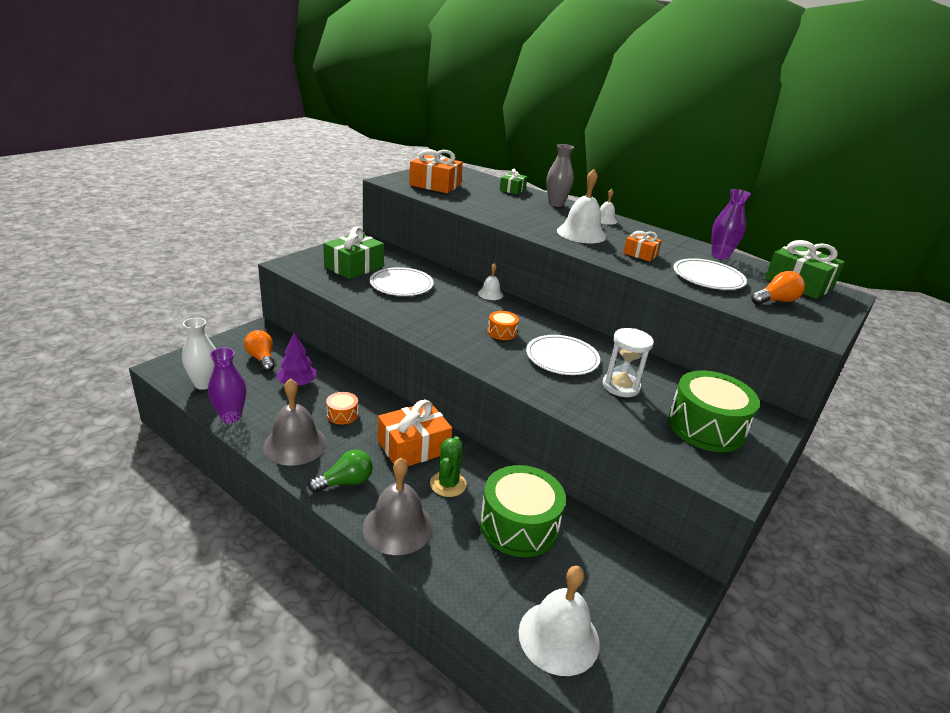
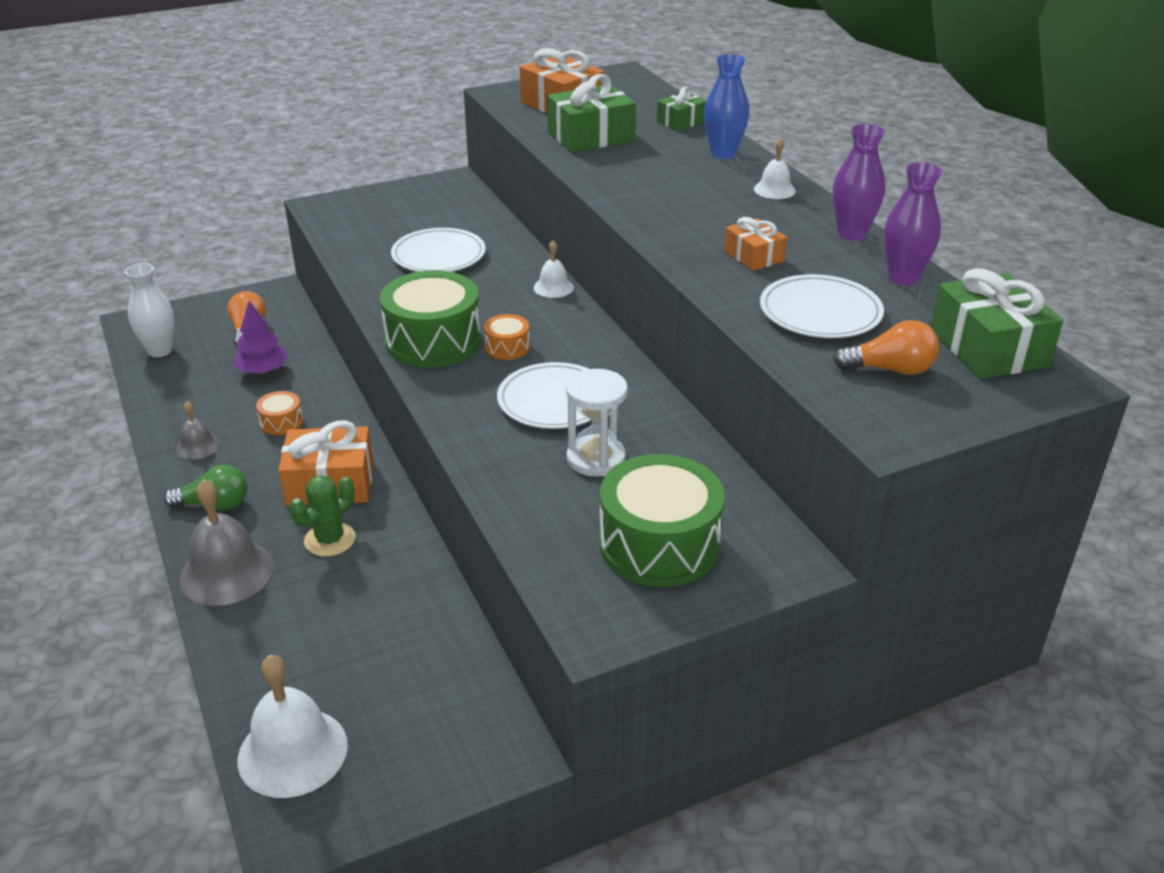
camera: 30 degrees right, 5 degrees up
(231, 417) = (156, 397): purple vase -> purple vase (851, 234)
(295, 444) = (198, 446): grey bell -> grey bell, size x0.52
(354, 267) = (400, 220): green gift -> green gift (590, 137)
(519, 525) = (369, 614): green drum -> green drum (433, 341)
(555, 204) = (723, 153): grey vase -> blue vase
(581, 233) = (698, 209): white bell -> none

